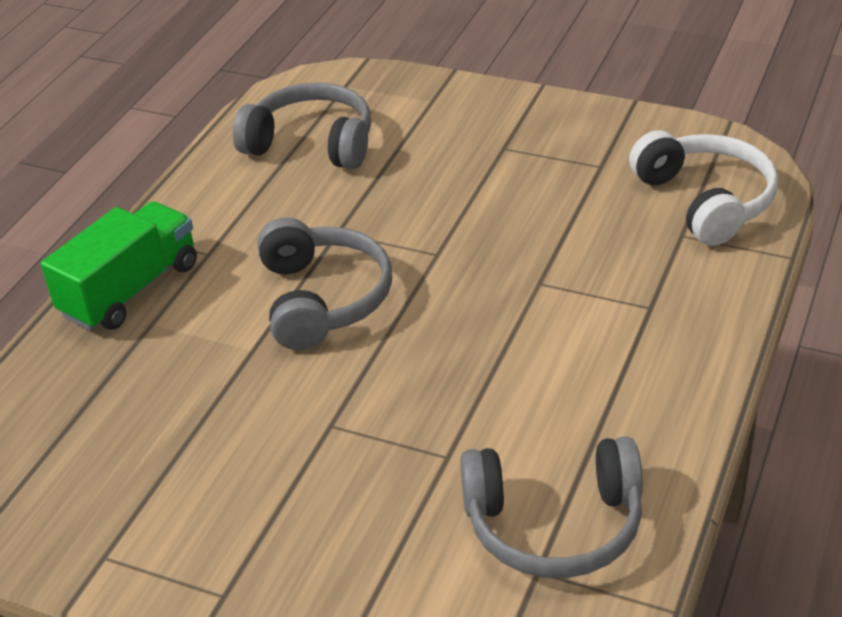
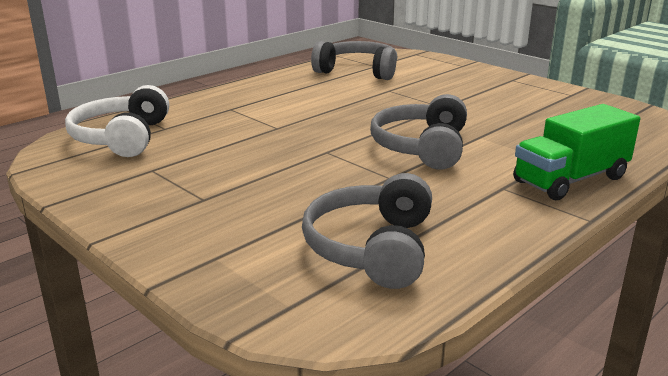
camera: 160 degrees left, 15 degrees down
(311, 143) = (372, 248): grey headphones -> grey headphones turned 60 degrees clockwise

